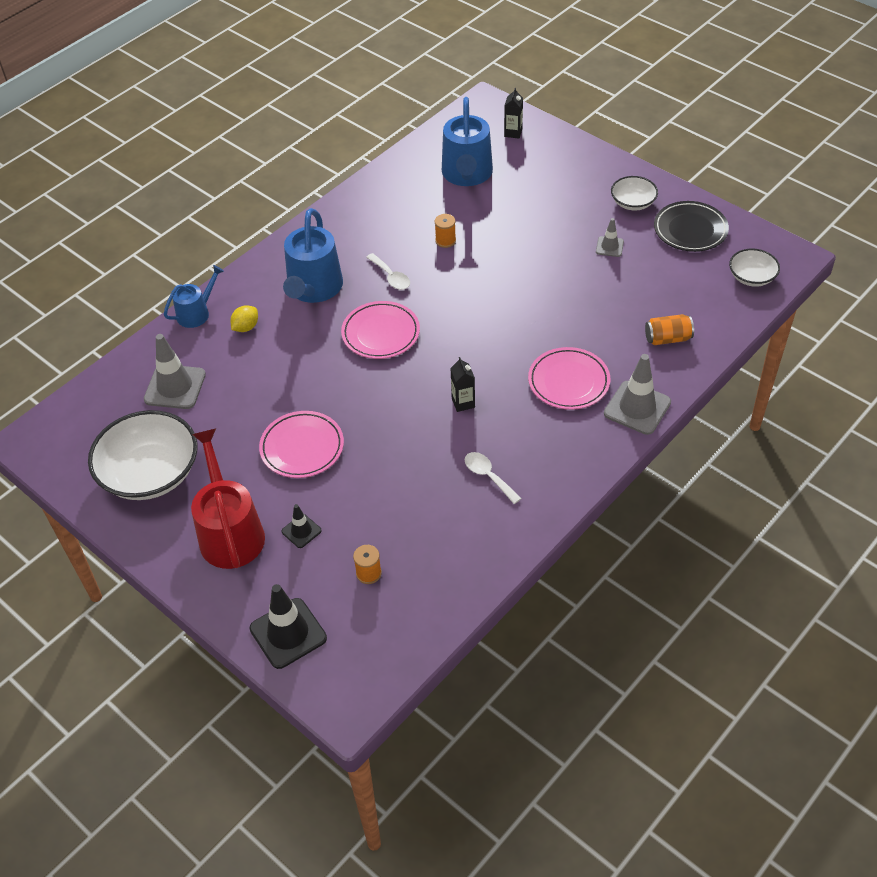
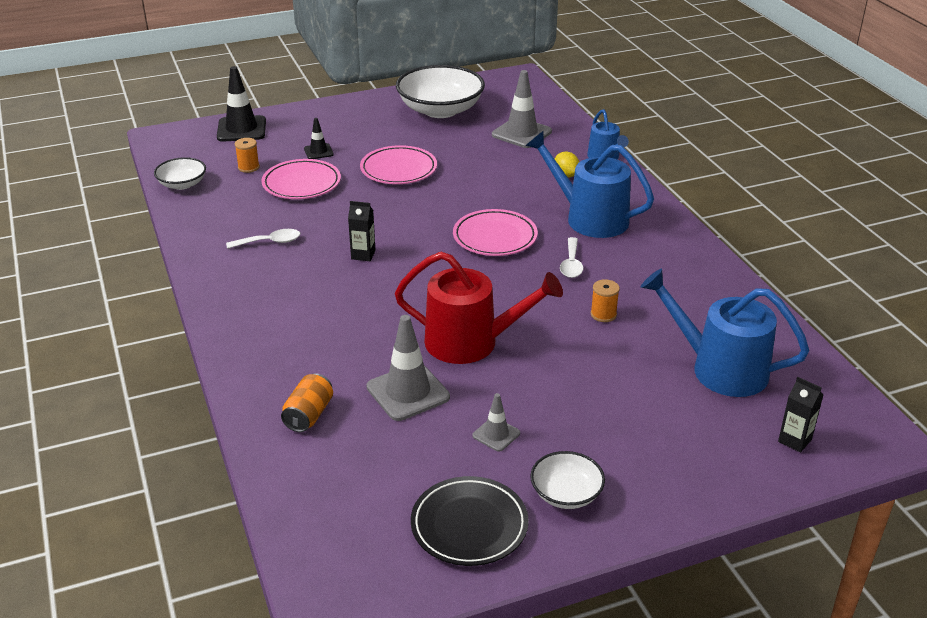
camera: 115 degrees right, 15 degrees down
(230, 532) = (350, 127): red watering can -> red watering can (470, 342)
(391, 277) = (571, 264): white spoon -> white spoon turned 75 degrees counterclockwise
(568, 382) = (323, 322): pink plate -> pink plate (301, 184)
(637, 408) = (244, 352): grey traffic cone -> grey traffic cone (408, 392)
(752, 277) = (333, 541): white bowl -> white bowl (182, 184)

